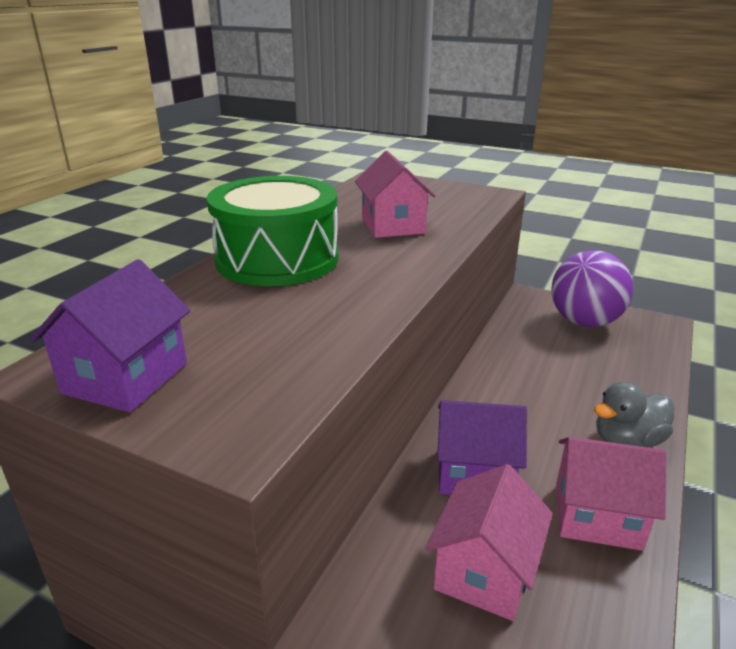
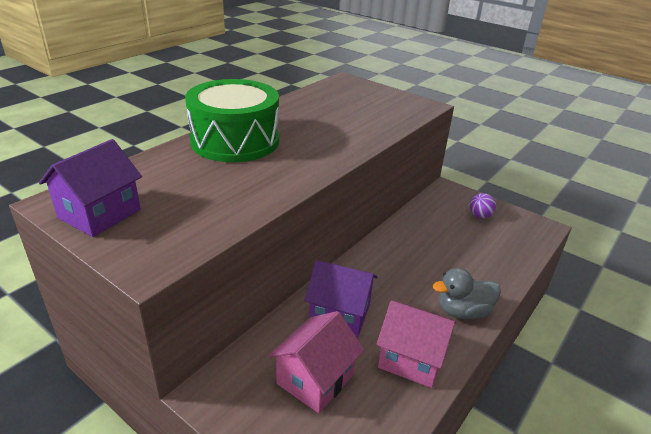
camera: 10 degrees right, 5 degrees up
(392, 226) = (331, 124): pink house -> none
(584, 322) = (480, 216): purple ball -> purple ball, size x0.43

